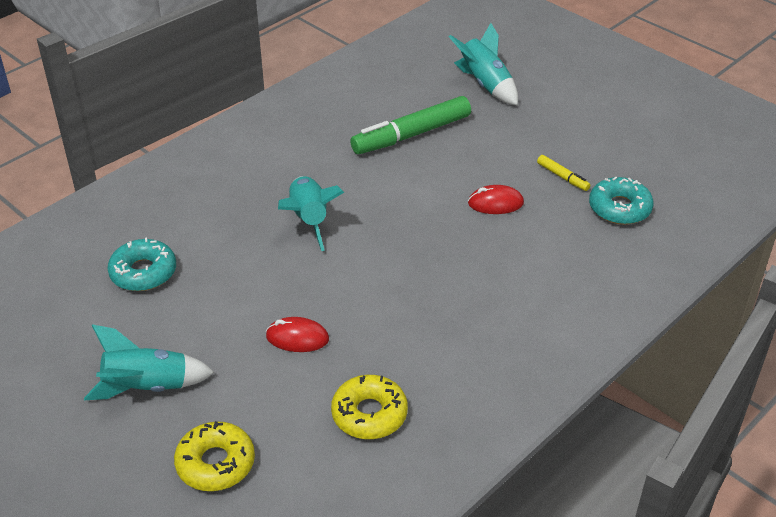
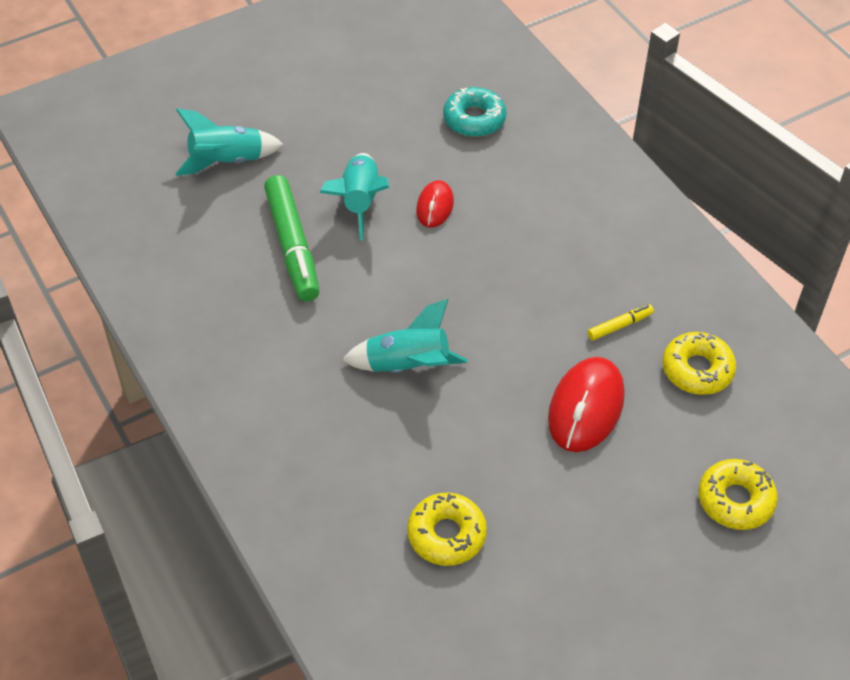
camera: 75 degrees left, 10 degrees up
(143, 272) = (446, 534): turquoise donut -> yellow donut
(147, 387) = (625, 548): turquoise rocket -> turquoise rocket (360, 202)
(297, 338) = (586, 408): red mouse -> red mouse, size x1.73
(562, 177) = (412, 145): yellow marker -> yellow marker (619, 326)

